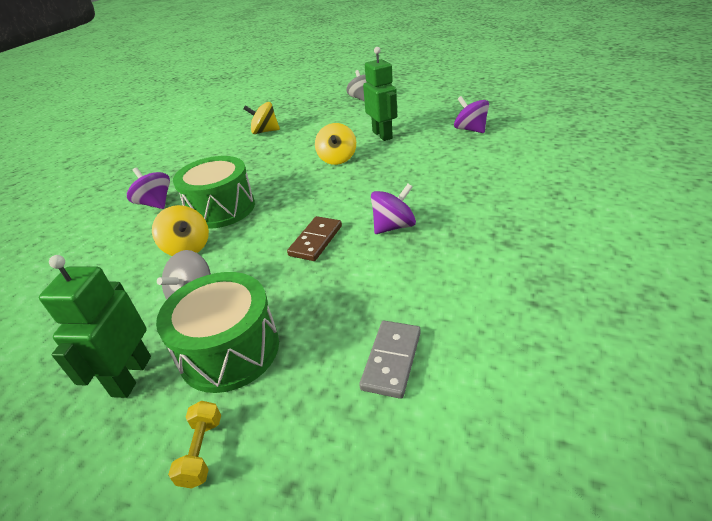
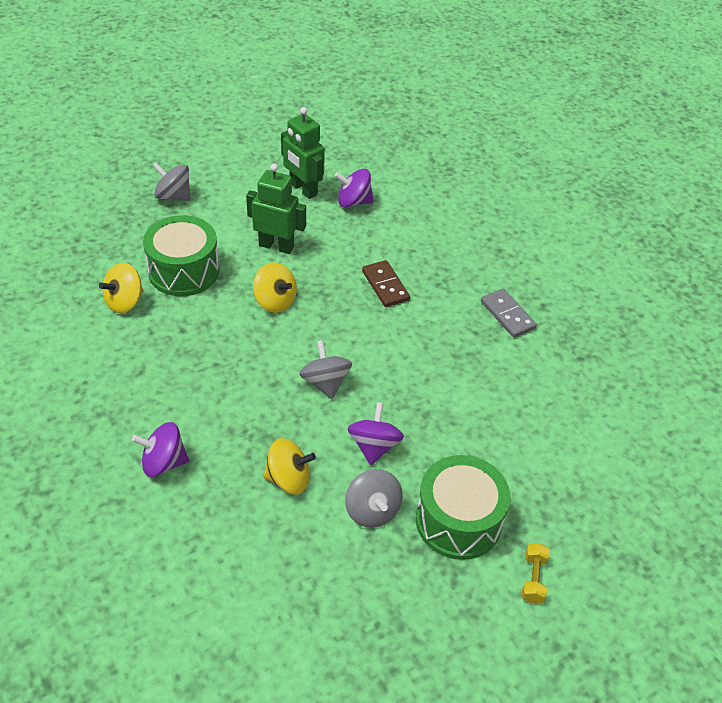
camera: 55 degrees left, 10 degrees up
(131, 376) = (424, 587): green robot -> green robot (303, 189)
(201, 451) = (533, 579): yellow dumbbell -> yellow dumbbell turned 60 degrees clockwise
(221, 209) = (250, 424): green drum -> green drum (184, 271)
(295, 210) = (325, 383): none -> grey spinning top
(315, 240) = (388, 400): brown domino -> brown domino (385, 285)
(391, 360) = (555, 451): grey domino -> grey domino (507, 315)
(393, 226) = (428, 350): purple spinning top -> purple spinning top (374, 446)

